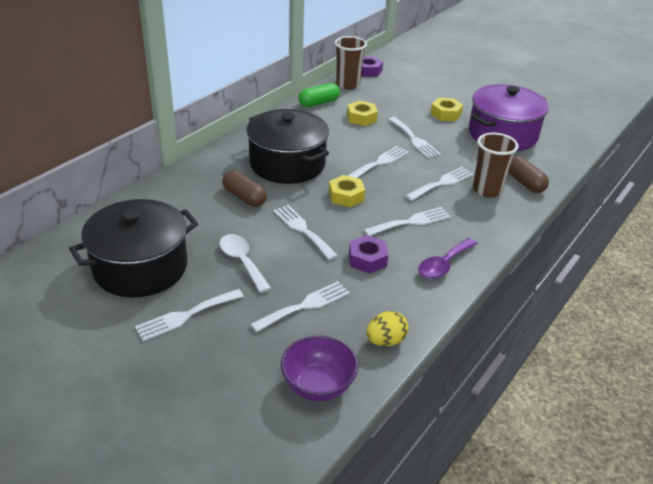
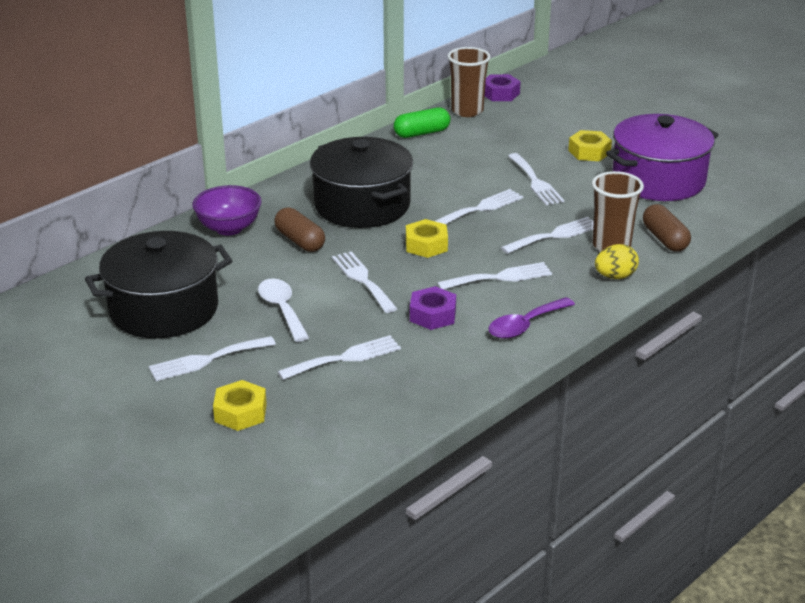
camera: 10 degrees right, 5 degrees down
(318, 386) = (340, 435): purple bowl -> purple bowl (229, 228)
(361, 118) = (473, 153): yellow nut -> yellow nut (240, 412)
(385, 341) = (429, 398): yellow egg -> yellow egg (615, 276)

